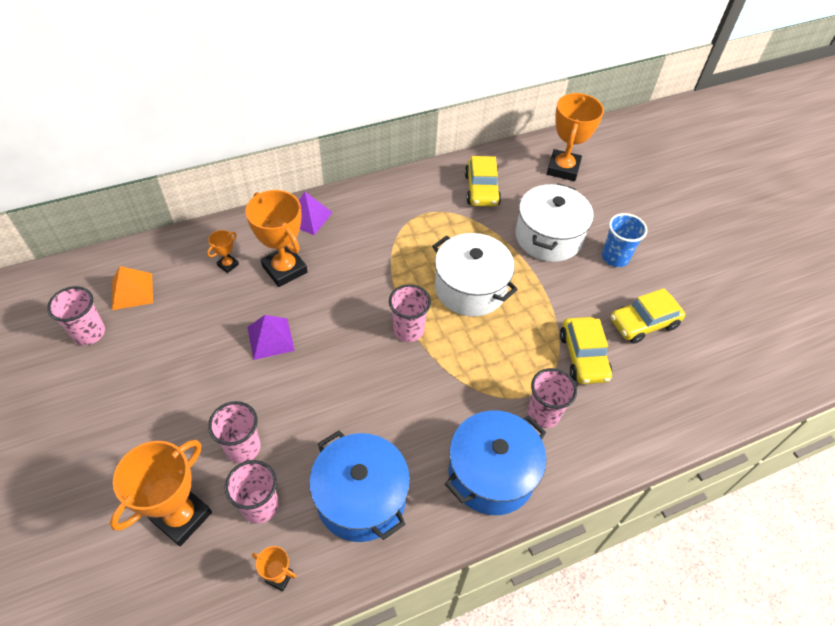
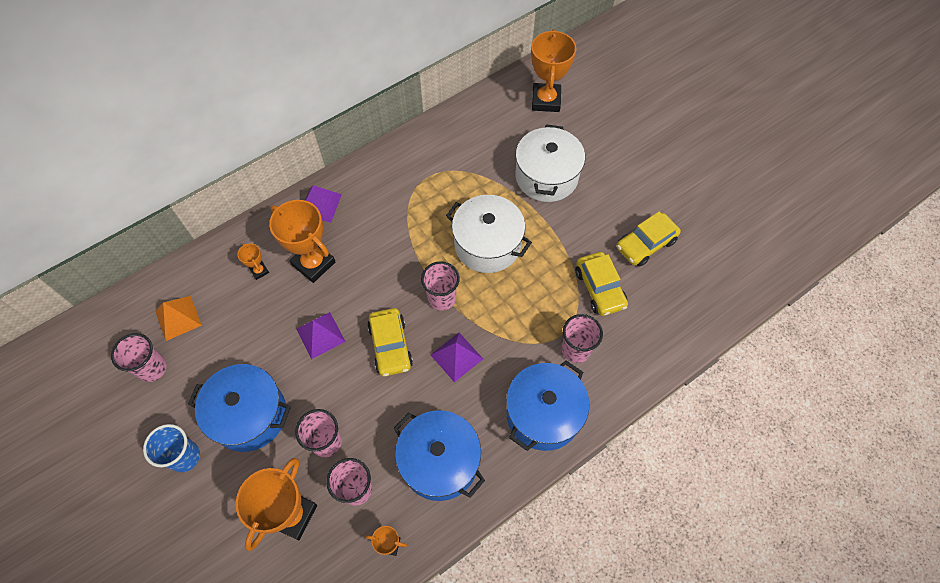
camera: 10 degrees left, 10 degrees up
(171, 401) = (249, 415): none -> blue pot
(228, 265) = (259, 271): orange trophy -> orange trophy turned 60 degrees counterclockwise
(409, 391) = (456, 356): none -> purple pyramid
(481, 189) = (475, 139): yellow car -> yellow car (390, 346)
(615, 257) = (610, 184): blue cup -> blue cup (185, 456)

